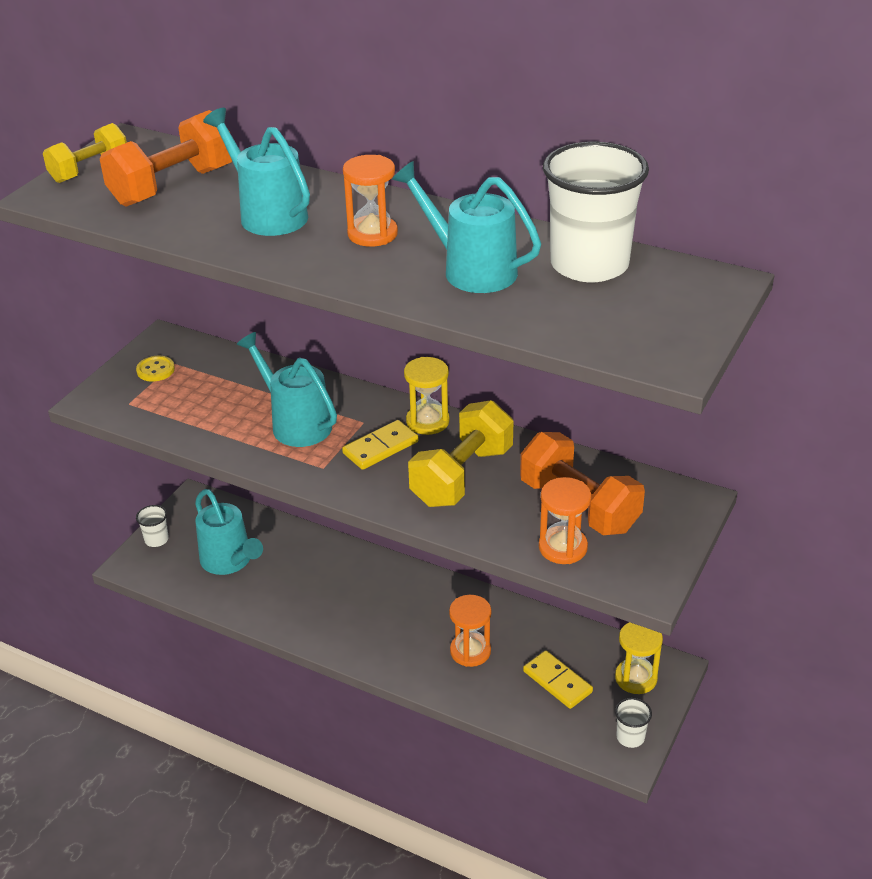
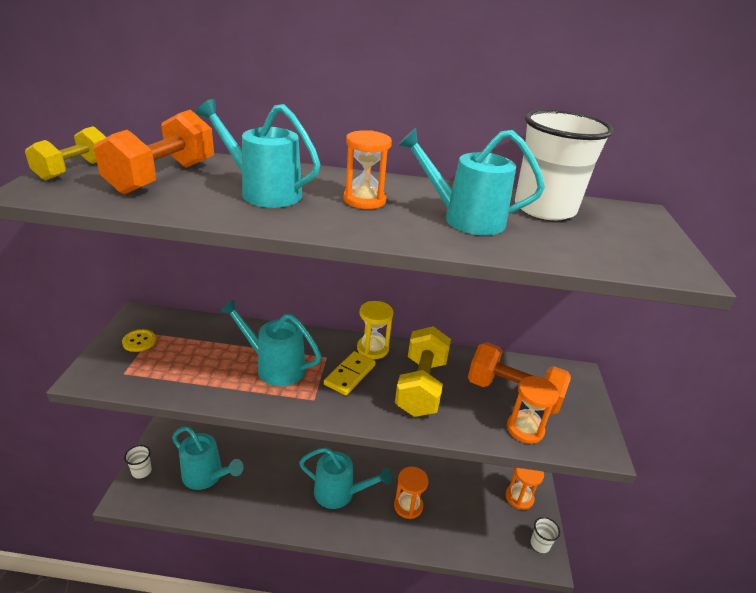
camera: 25 degrees left, 5 degrees down
(387, 617) = (340, 493): none -> turquoise watering can
(557, 682) = (474, 514): yellow domino -> none
(636, 678) = (519, 497): yellow hourglass -> orange hourglass

